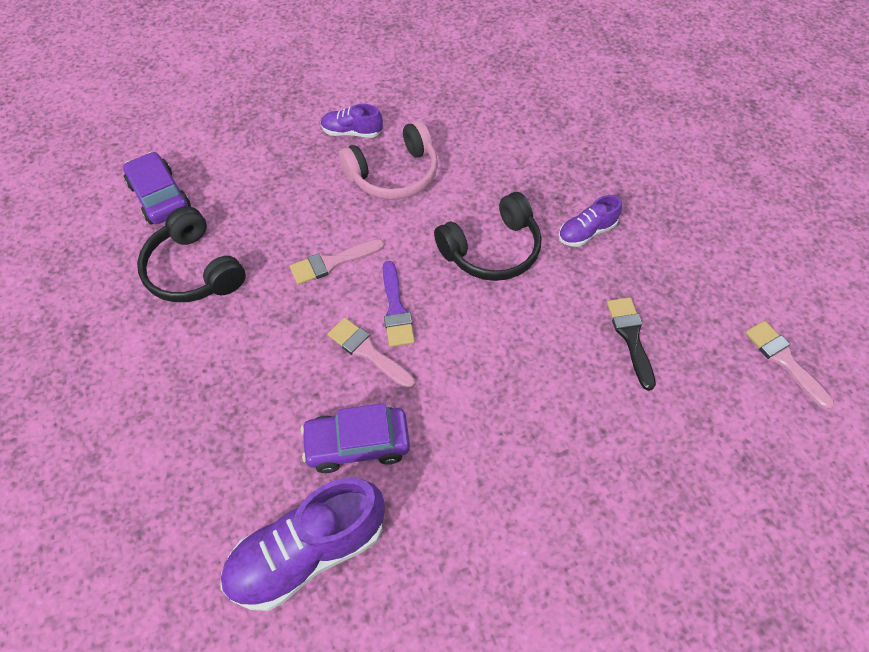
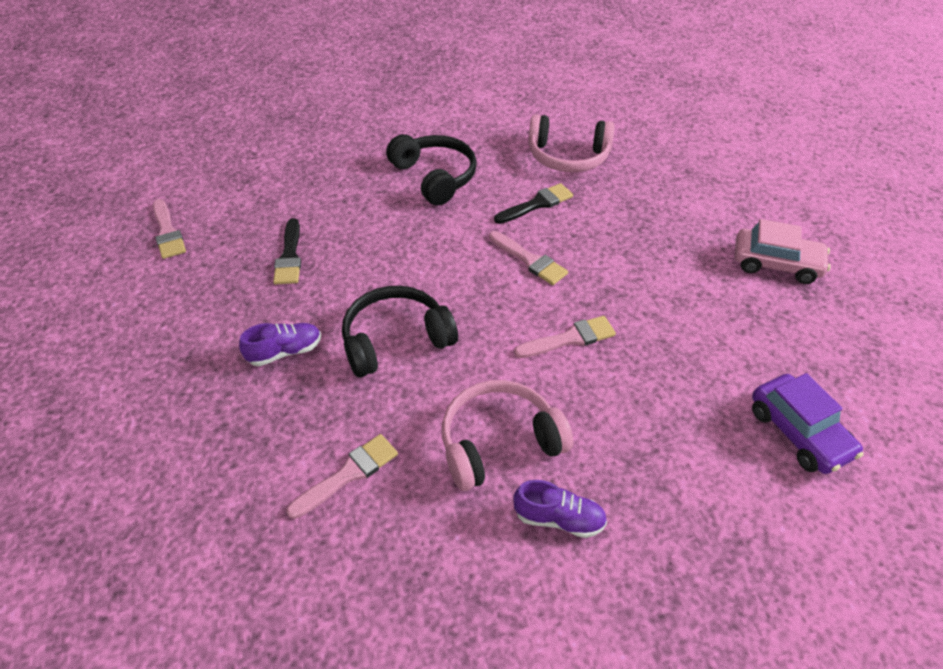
camera: 175 degrees left, 10 degrees down
(94, 368) = (776, 264): none -> pink car
(194, 270) = (719, 341): black headphones -> black headphones (435, 177)
(308, 552) = (568, 156): purple shoe -> pink headphones
(357, 444) = (537, 204): purple car -> black brush
(396, 309) = (503, 291): purple brush -> none
(501, 147) = (348, 474): none -> pink brush

